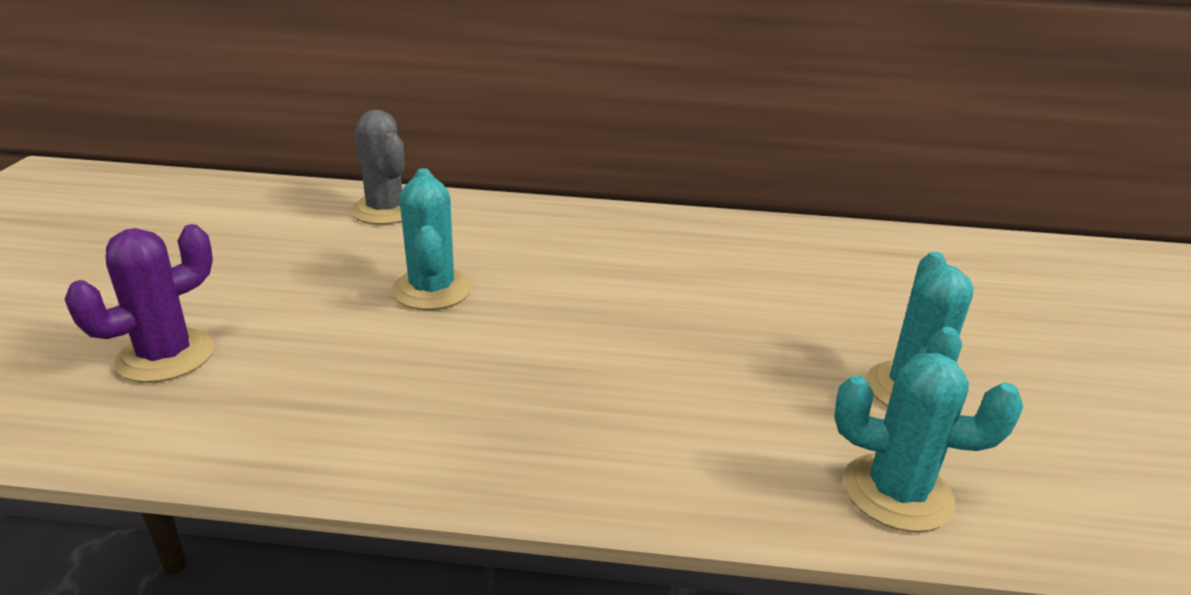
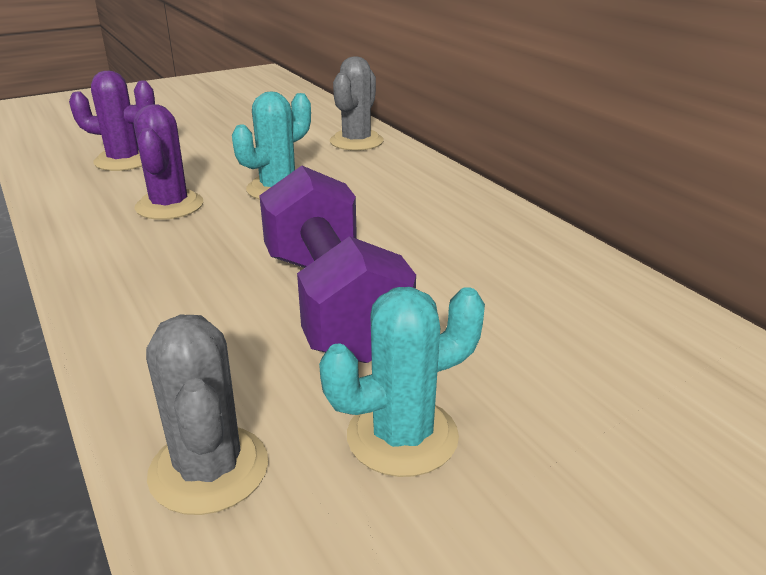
camera: 55 degrees right, 0 degrees up
(370, 365) = (169, 206): none -> purple cactus
(702, 348) = (333, 303): none -> purple dumbbell
(897, 492) = (209, 469): turquoise cactus -> grey cactus

